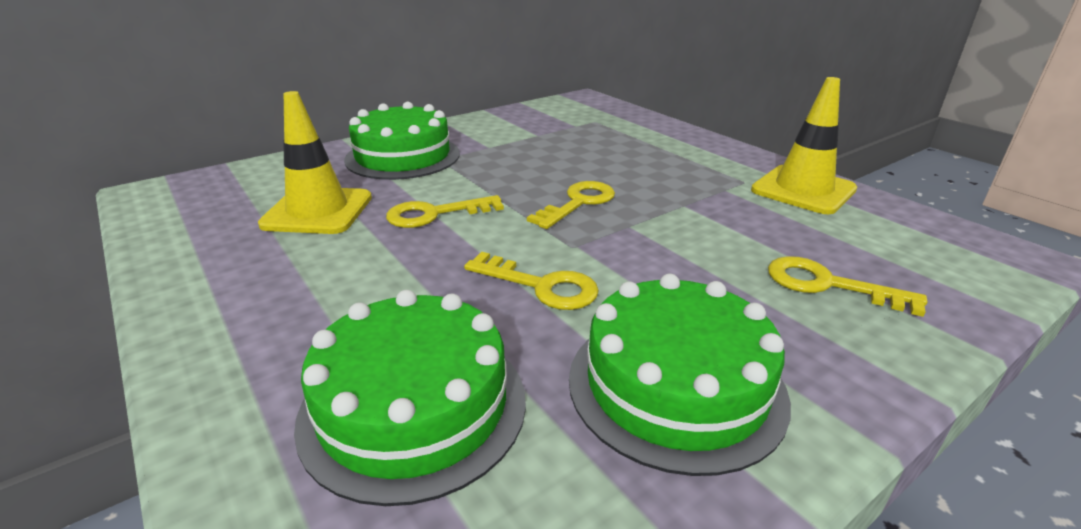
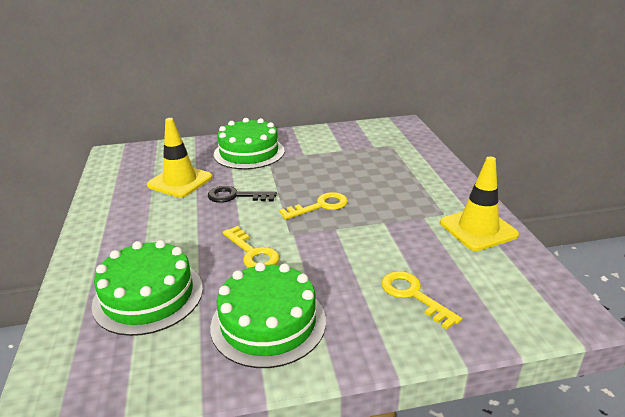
camera: 25 degrees right, 0 degrees up
(435, 214) = (236, 196): yellow key -> black key

